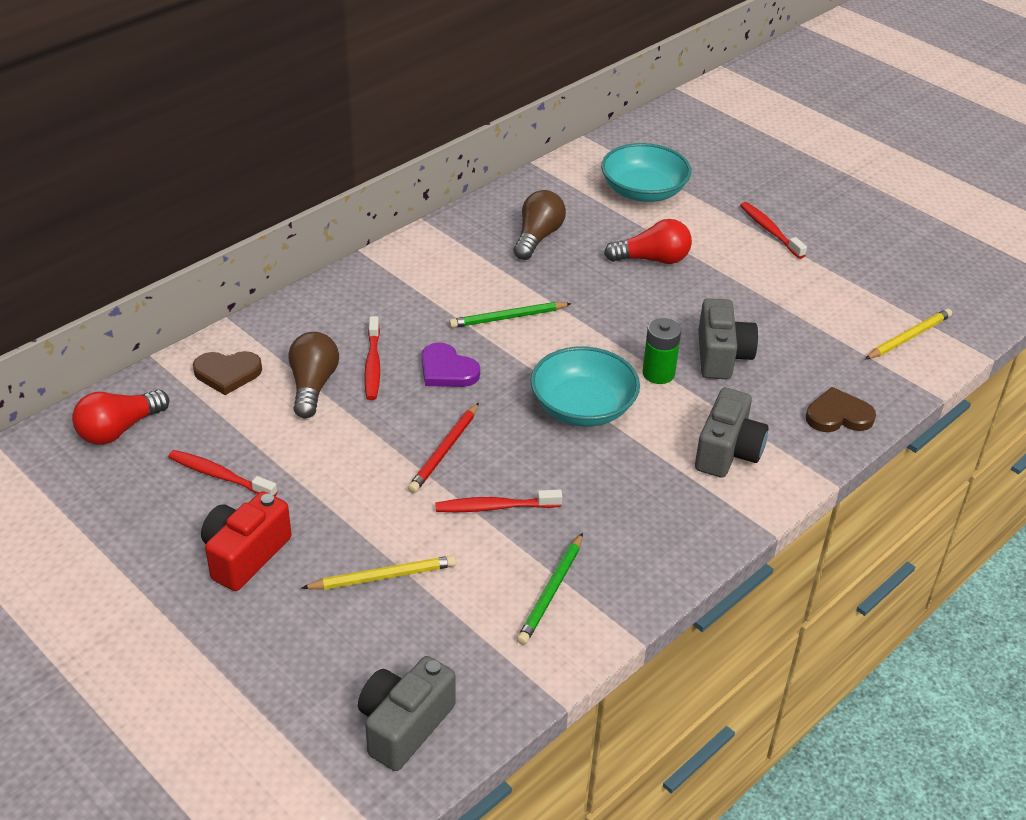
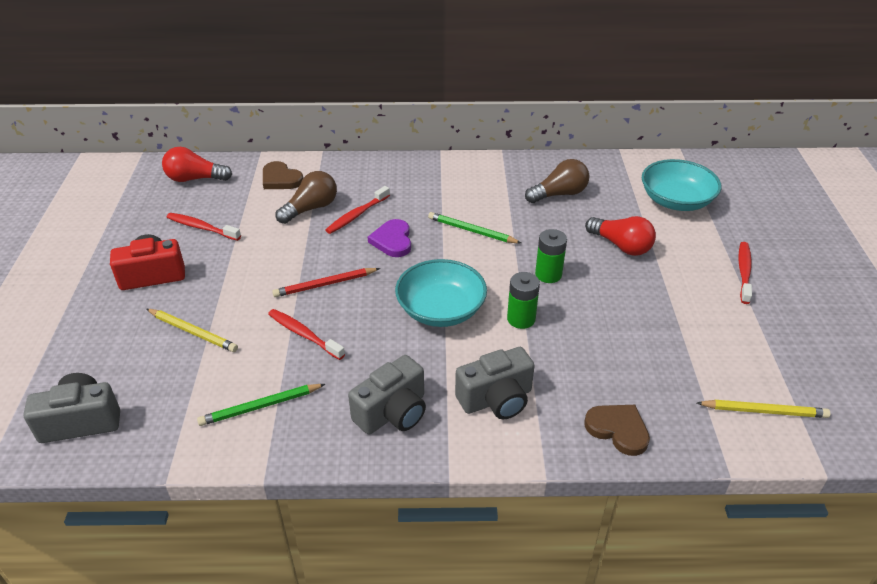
camera: 45 degrees right, 0 degrees up
(219, 475) = (202, 227): red toothbrush -> red toothbrush turned 45 degrees counterclockwise
(628, 320) = (548, 274): none -> green battery
(721, 356) = (583, 334): grey camera -> grey camera (393, 412)

